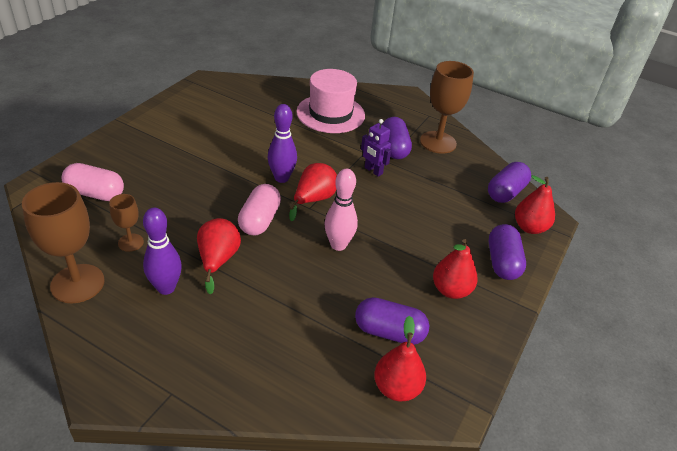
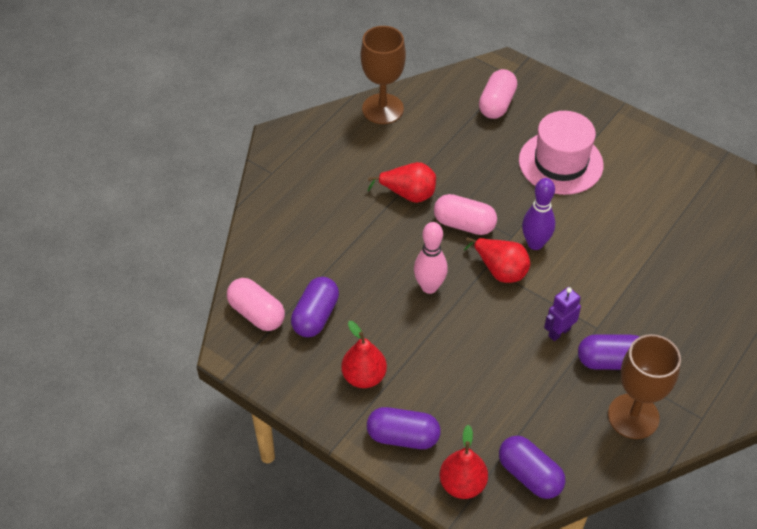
camera: 100 degrees right, 10 degrees up
(130, 242) = (431, 134): brown goblet -> none
(166, 288) = (376, 162): purple bowling pin -> none
(330, 113) = (679, 298): pink hat -> pink hat (560, 163)
(397, 388) = (257, 313): red pear -> pink capsule

